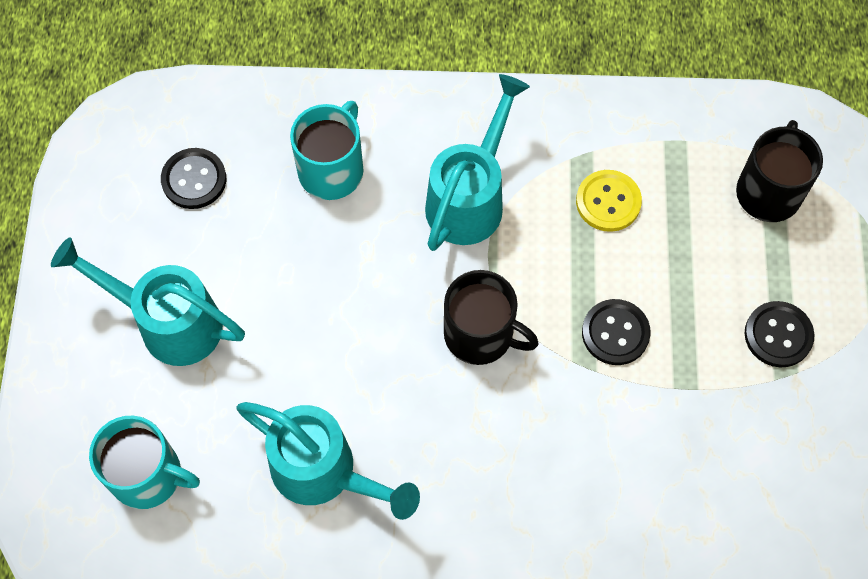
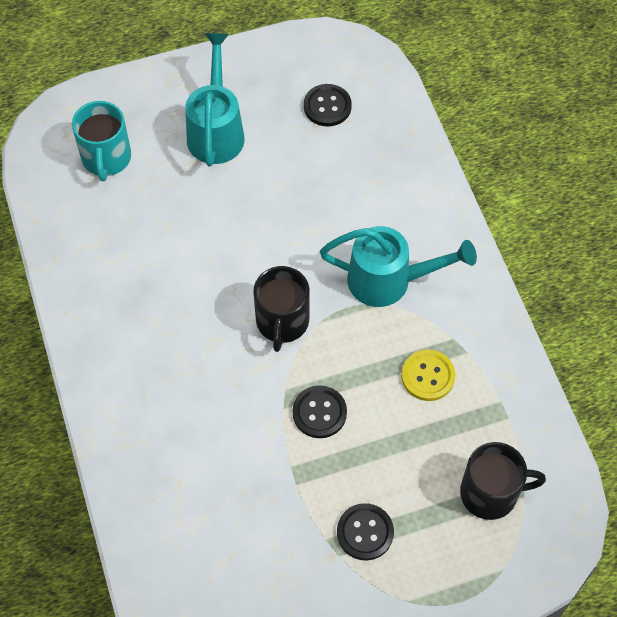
camera: 70 degrees right, 5 degrees down
(324, 472) = (143, 258): turquoise watering can -> none
(332, 170) = (372, 185): turquoise mug -> none

